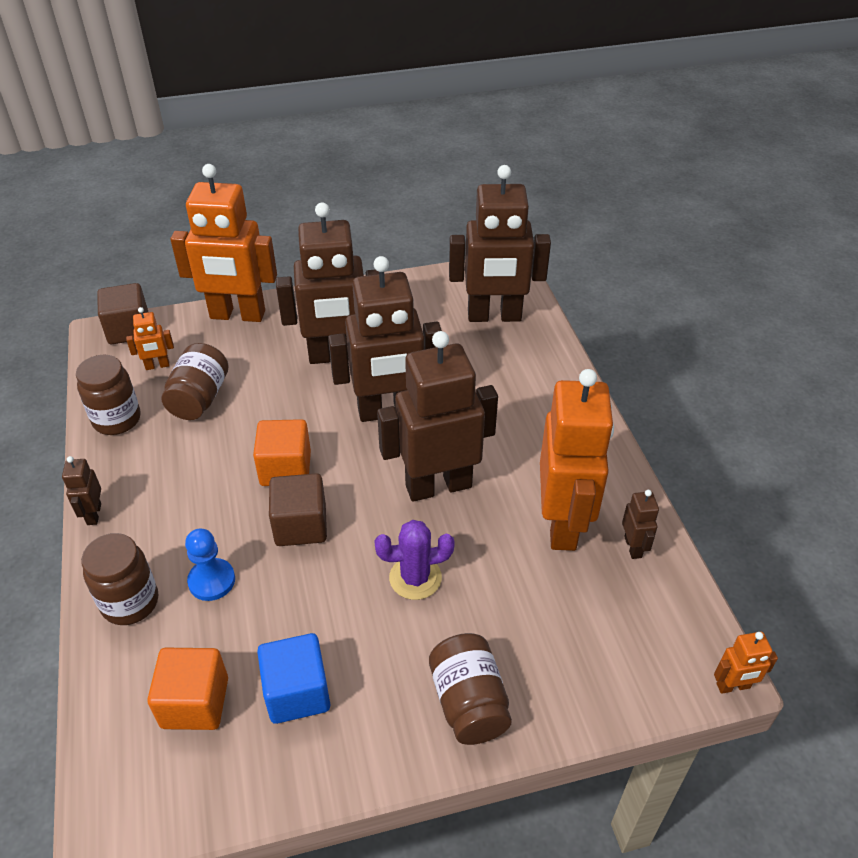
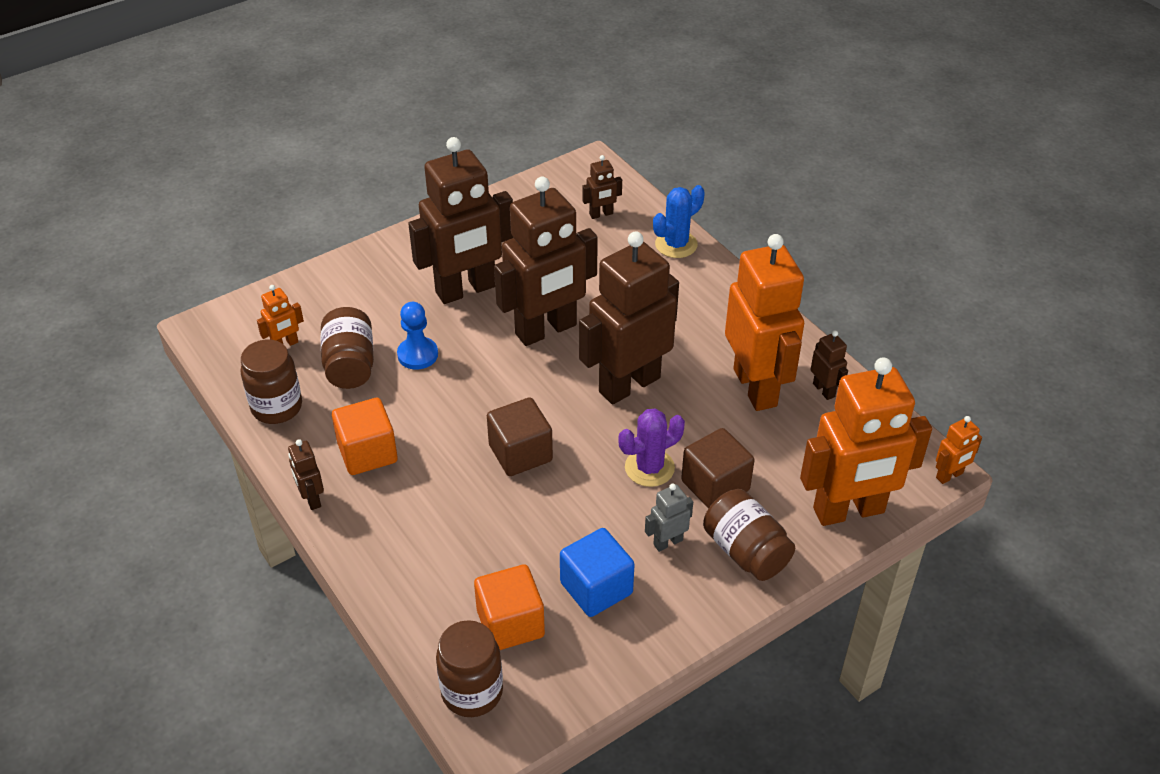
camera: 20 degrees left, 0 degrees up
(129, 330) = (230, 316): brown cube -> brown cube (715, 485)
(130, 602) = (398, 563): brown jar -> brown jar (472, 692)
(212, 581) = (465, 523): blue pawn -> blue pawn (417, 355)
(237, 315) = (339, 274): orange robot -> orange robot (849, 511)
(285, 469) = (476, 408): orange cube -> orange cube (367, 453)
(393, 665) = (667, 542): none -> grey robot
(494, 316) = (601, 214): brown robot -> brown robot, size x0.42
(551, 361) = (676, 244): none -> blue cactus

